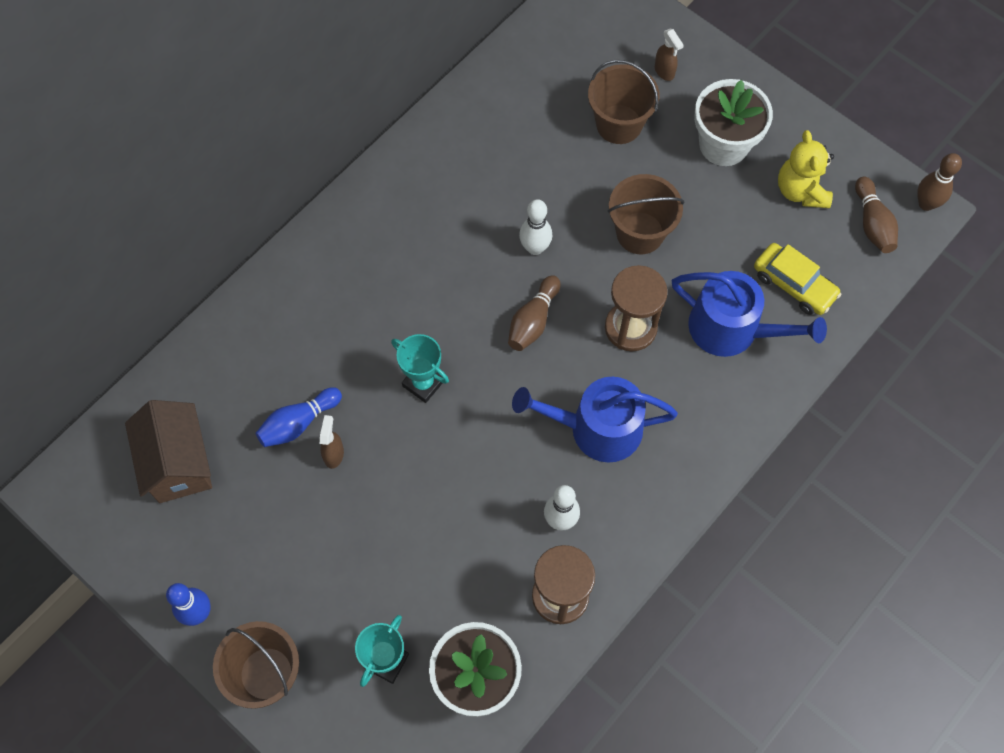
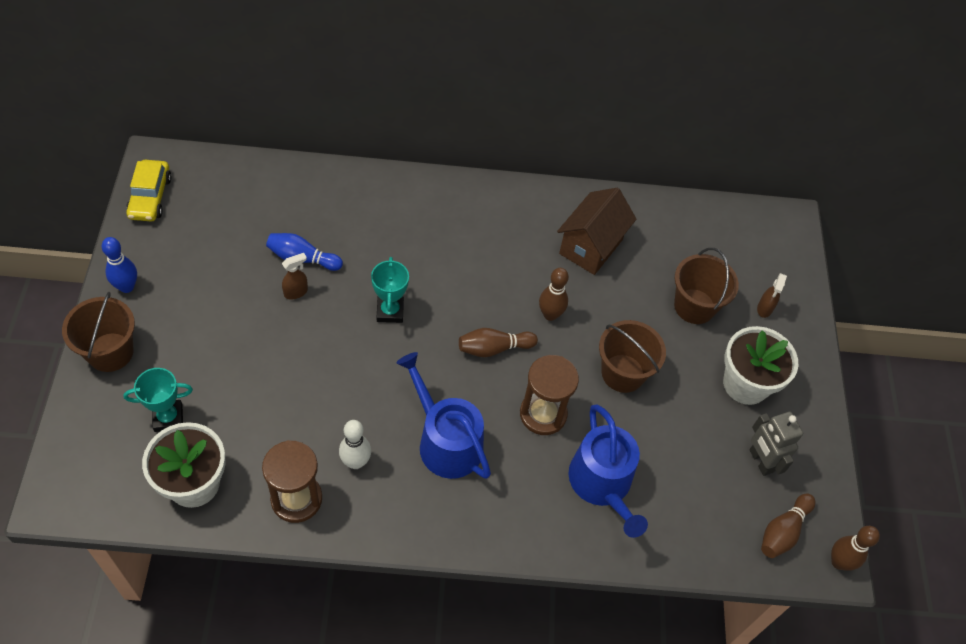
camera: 45 degrees right, 10 degrees down
(178, 463) = (222, 212): brown house -> brown house (591, 246)
(535, 248) = (550, 314): white bowling pin -> brown bowling pin
(794, 284) = (678, 505): yellow car -> yellow car (150, 197)
(801, 190) = (760, 461): yellow teddy bear -> grey robot

